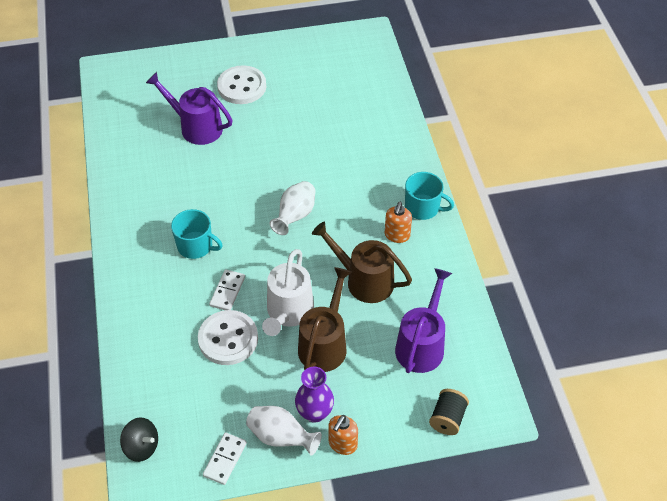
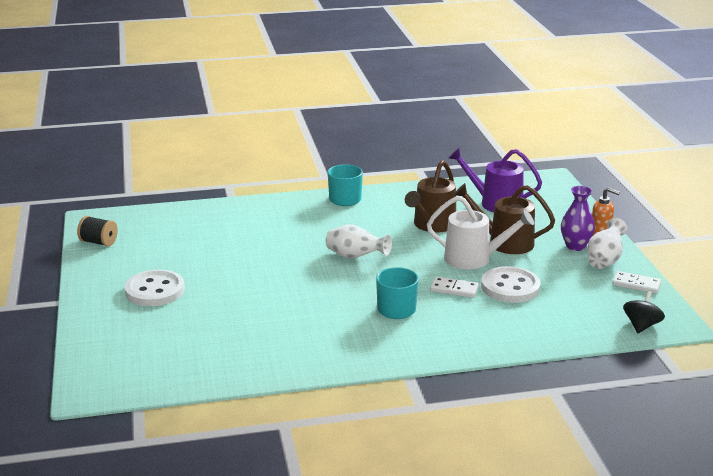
camera: 90 degrees left, 25 degrees down
(196, 127) = (217, 317): purple watering can -> none
(397, 235) = (378, 210): orange soap dispenser -> none
(447, 419) = (562, 196): black spool -> black spool (99, 242)

